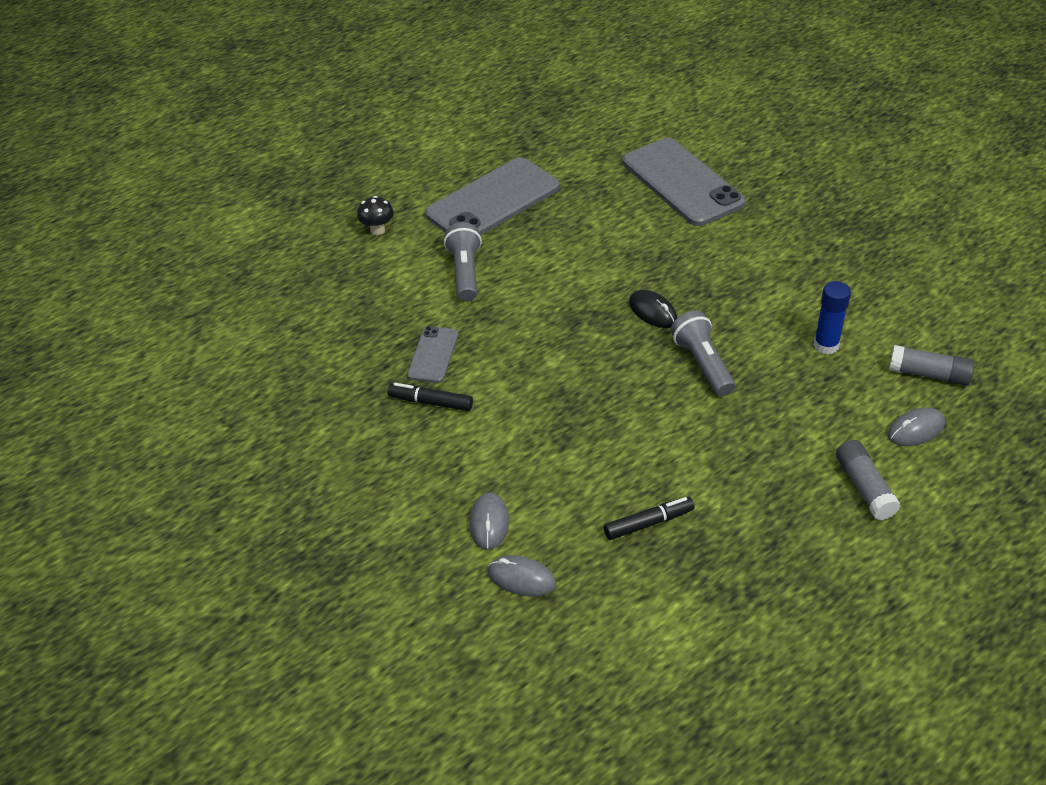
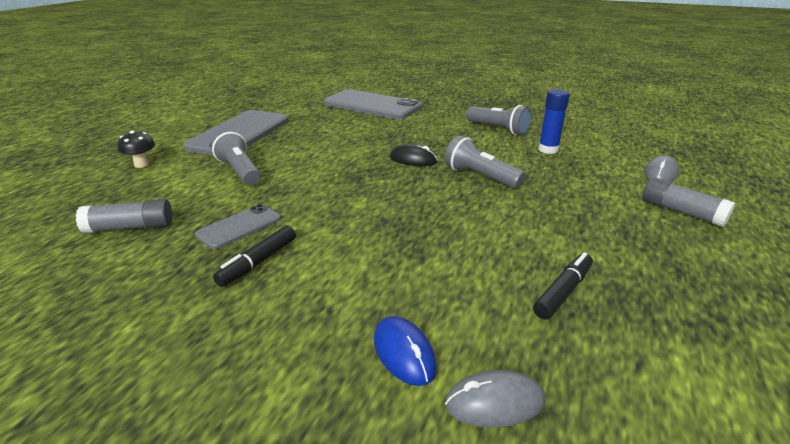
camera: 30 degrees left, 15 degrees down
(430, 402) = (258, 262): black marker -> black marker turned 45 degrees counterclockwise
(433, 355) = (239, 226): grey phone -> grey phone turned 60 degrees clockwise
(489, 523) = (404, 353): grey mouse -> blue mouse
(803, 286) = (498, 129): none -> grey flashlight
(929, 374) = (625, 148): grey glue stick -> grey glue stick (130, 227)

